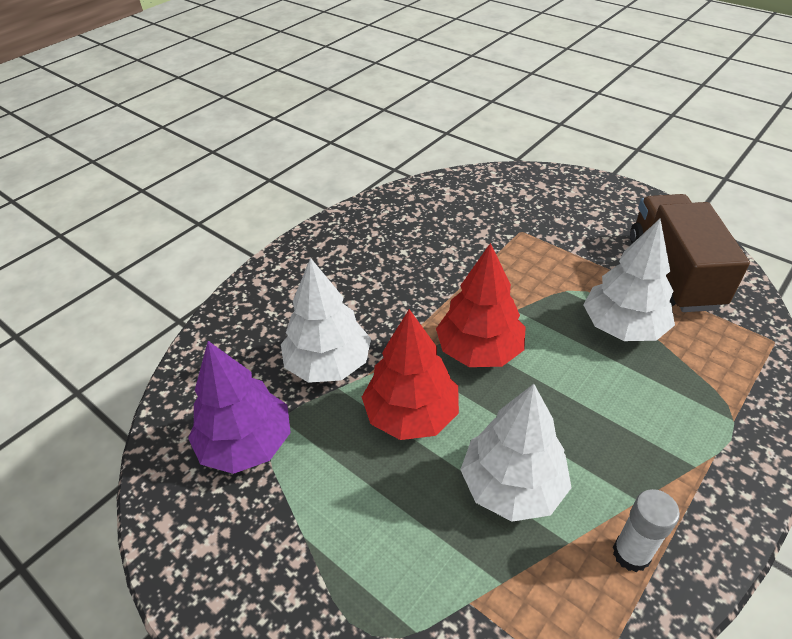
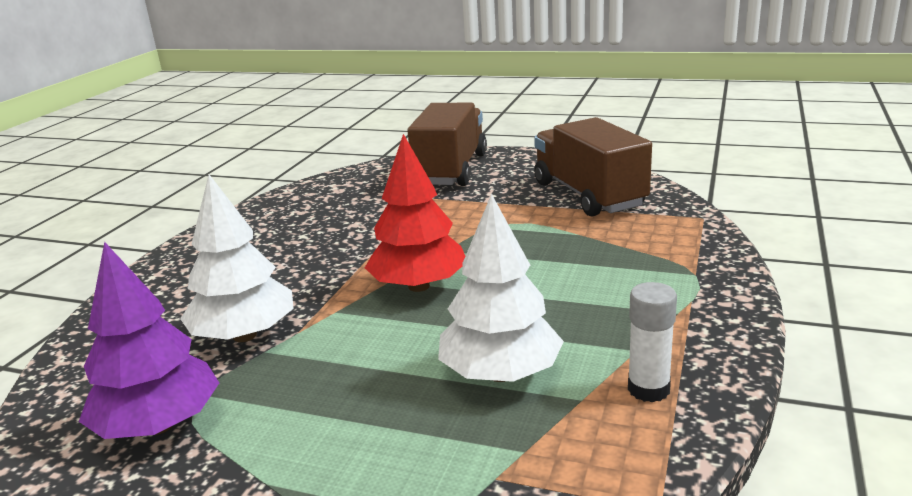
camera: 20 degrees left, 20 degrees down
(411, 414) = (362, 350): red tree -> none
(556, 197) = (451, 170): none -> brown truck
(623, 326) = (559, 238): white tree -> none

